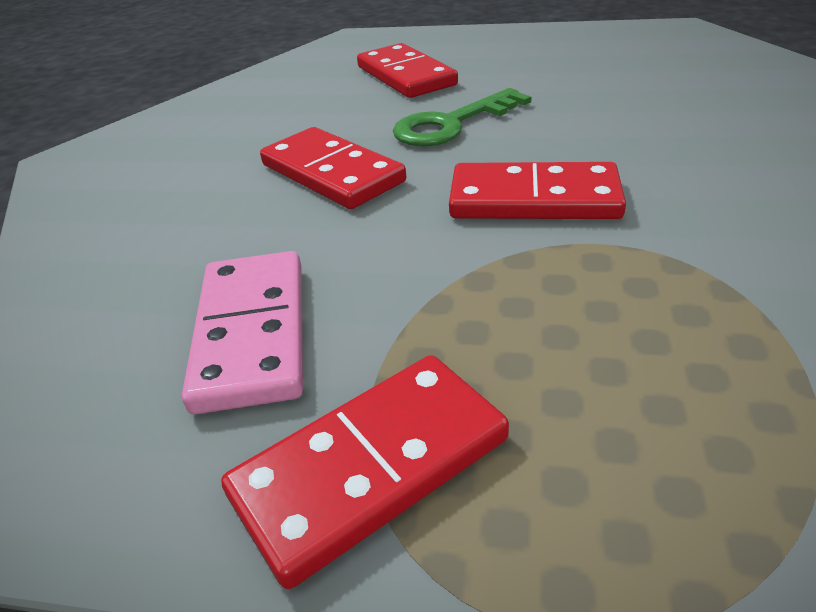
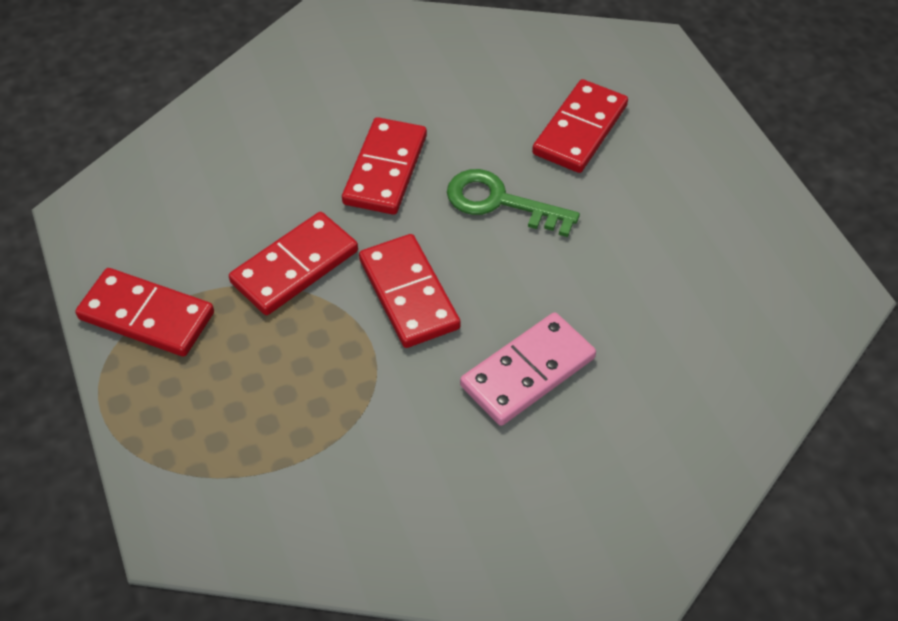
camera: 55 degrees right, 15 degrees up
(251, 333) = (207, 224): pink domino -> pink domino (527, 371)
(414, 271) = (294, 266): none -> red domino

